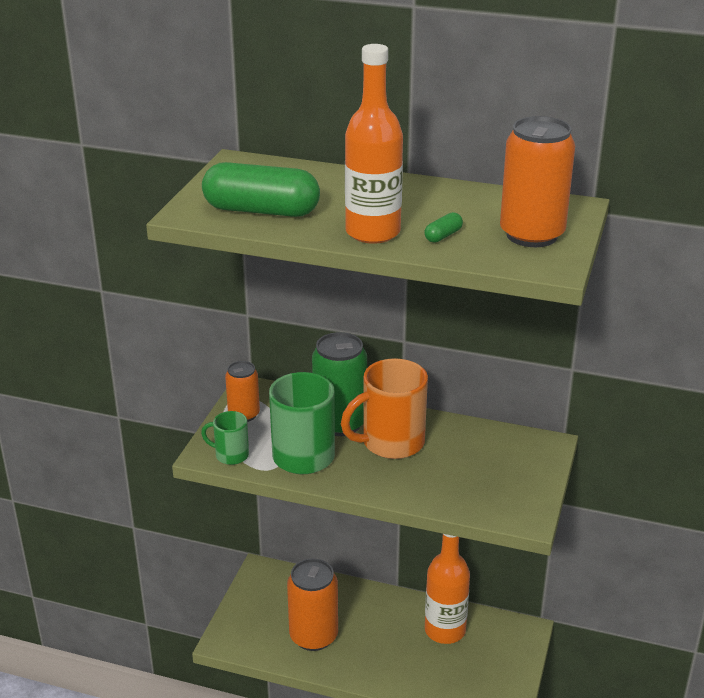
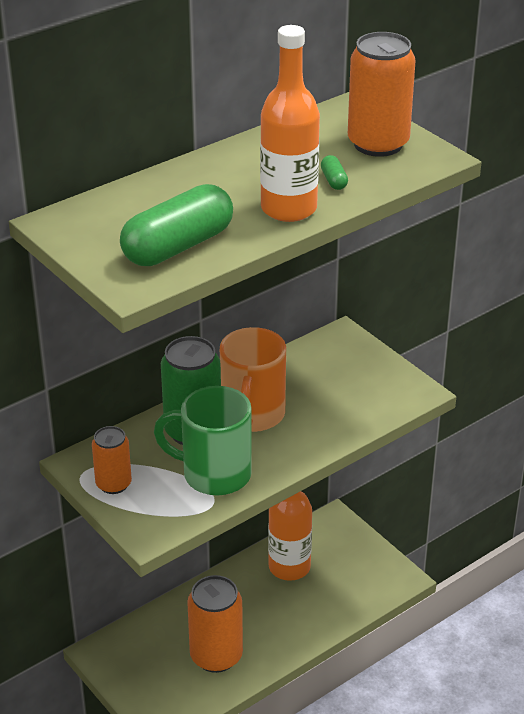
camera: 55 degrees left, 5 degrees up
(230, 455) = (167, 519): green mug -> none

